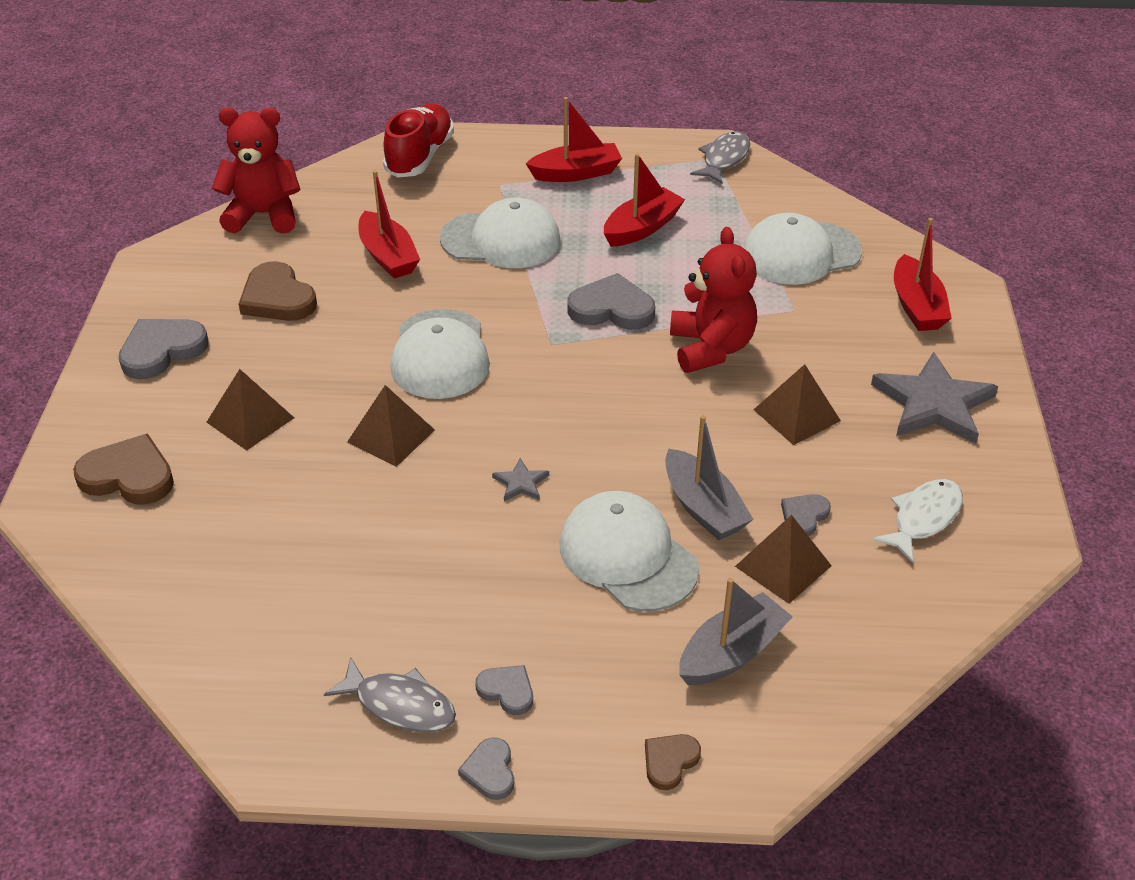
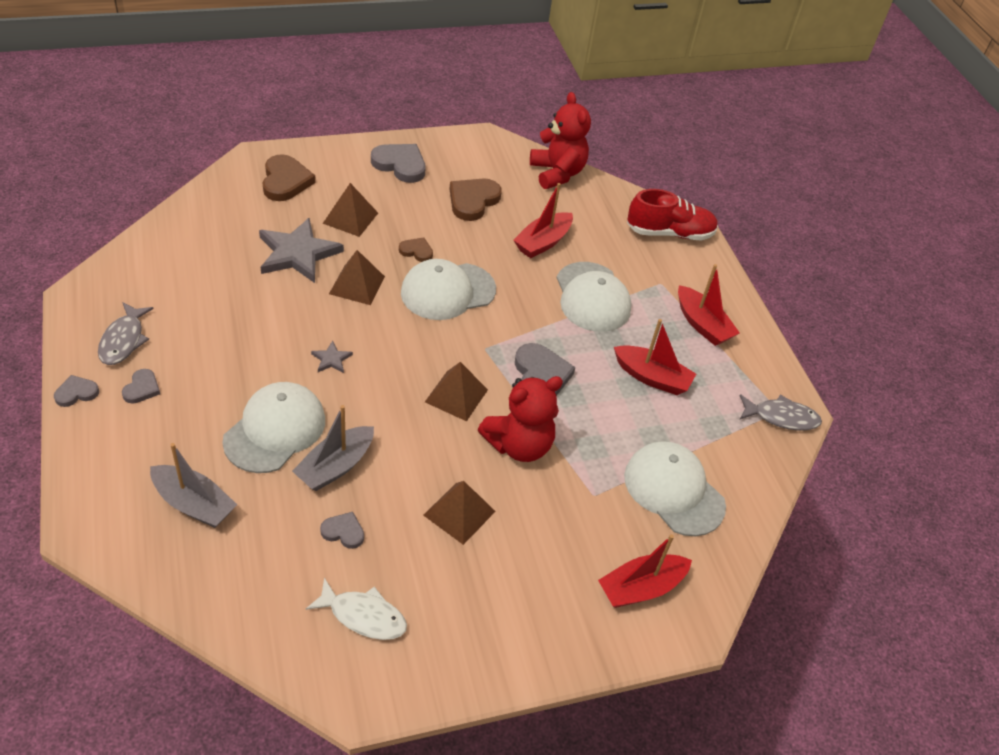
camera: 65 degrees right, 5 degrees up
(669, 761) = (92, 483): brown heart -> brown heart (416, 251)
(783, 566) = (286, 524): brown pyramid -> brown pyramid (456, 395)
(933, 403) = (510, 612): grey star -> grey star (298, 253)

